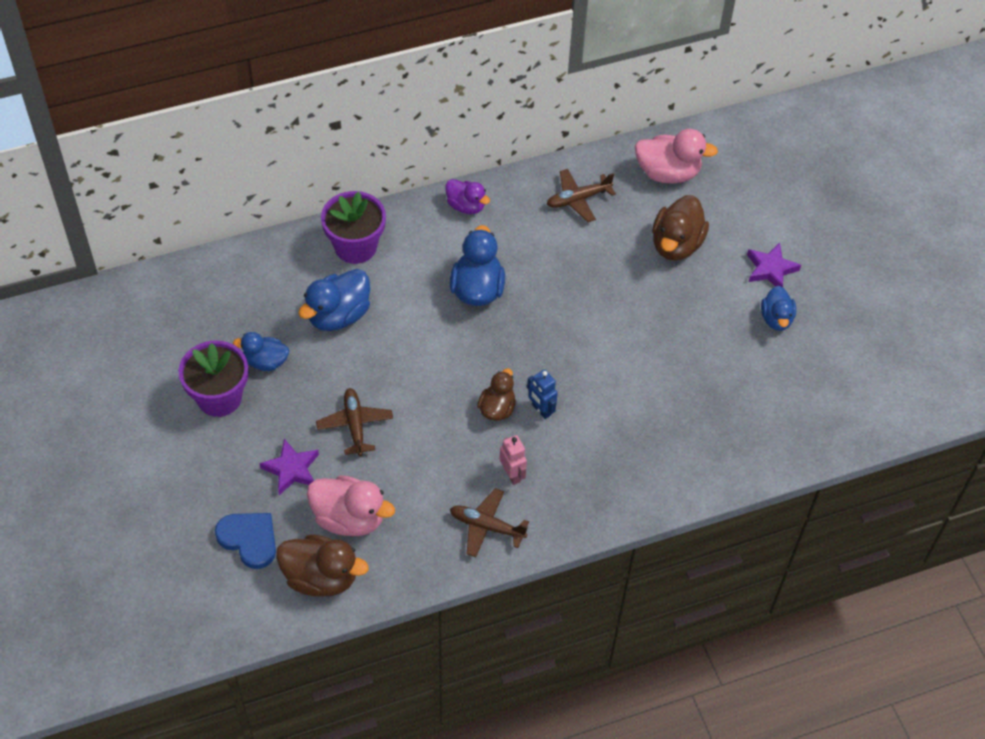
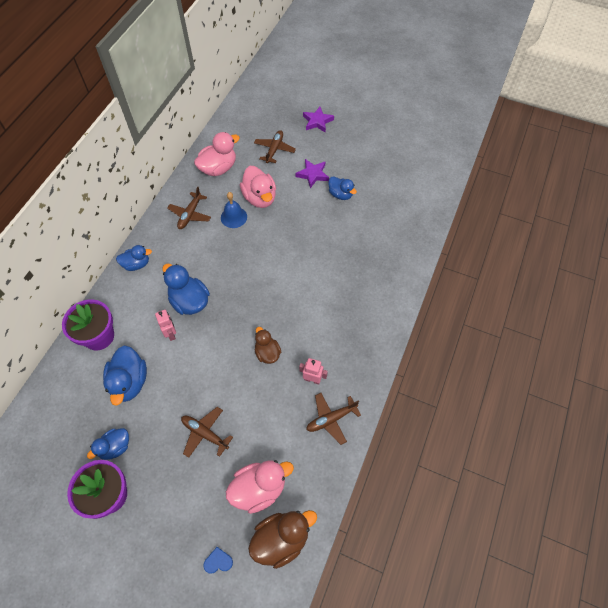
camera: 45 degrees left, 5 degrees up
(249, 539) = (218, 561): blue heart -> blue heart, size x0.54
(291, 469) = (197, 494): purple star -> purple star (317, 121)
(424, 305) = (171, 333): none -> pink robot
(466, 206) = (136, 264): purple duck -> blue duck
(541, 410) = (289, 333): blue robot -> none
(622, 241) = (233, 217): none -> blue bell
(676, 244) = (260, 198): brown duck -> pink duck
(759, 203) = (274, 149): none -> brown plane

